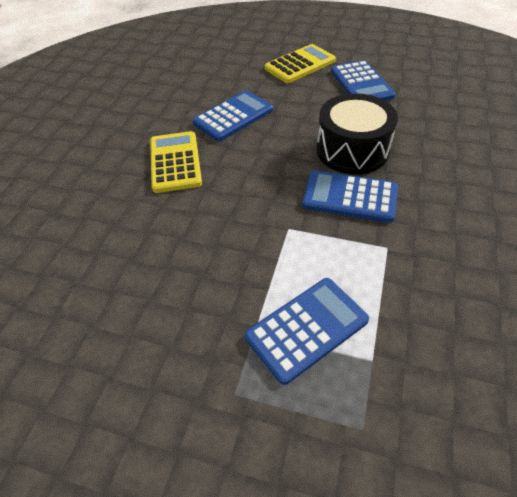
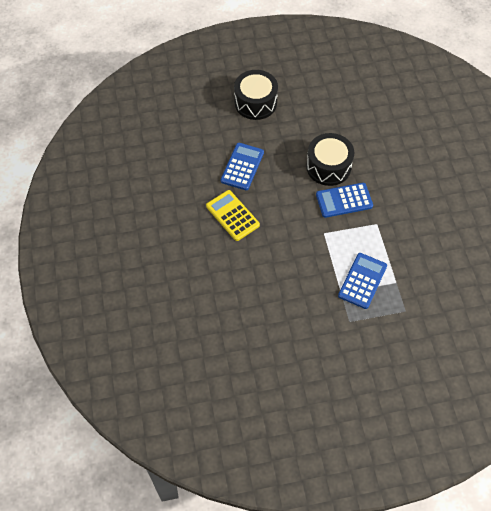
camera: 30 degrees left, 10 degrees up
(300, 65) = (255, 102): yellow calculator -> black drum
(361, 84) = (305, 107): blue calculator -> none

